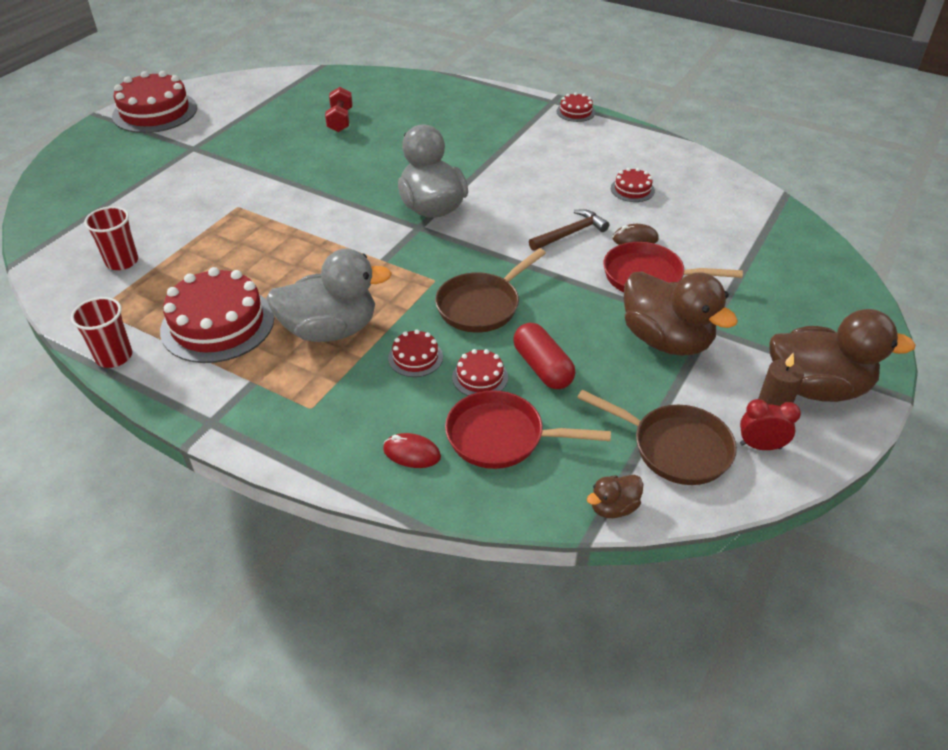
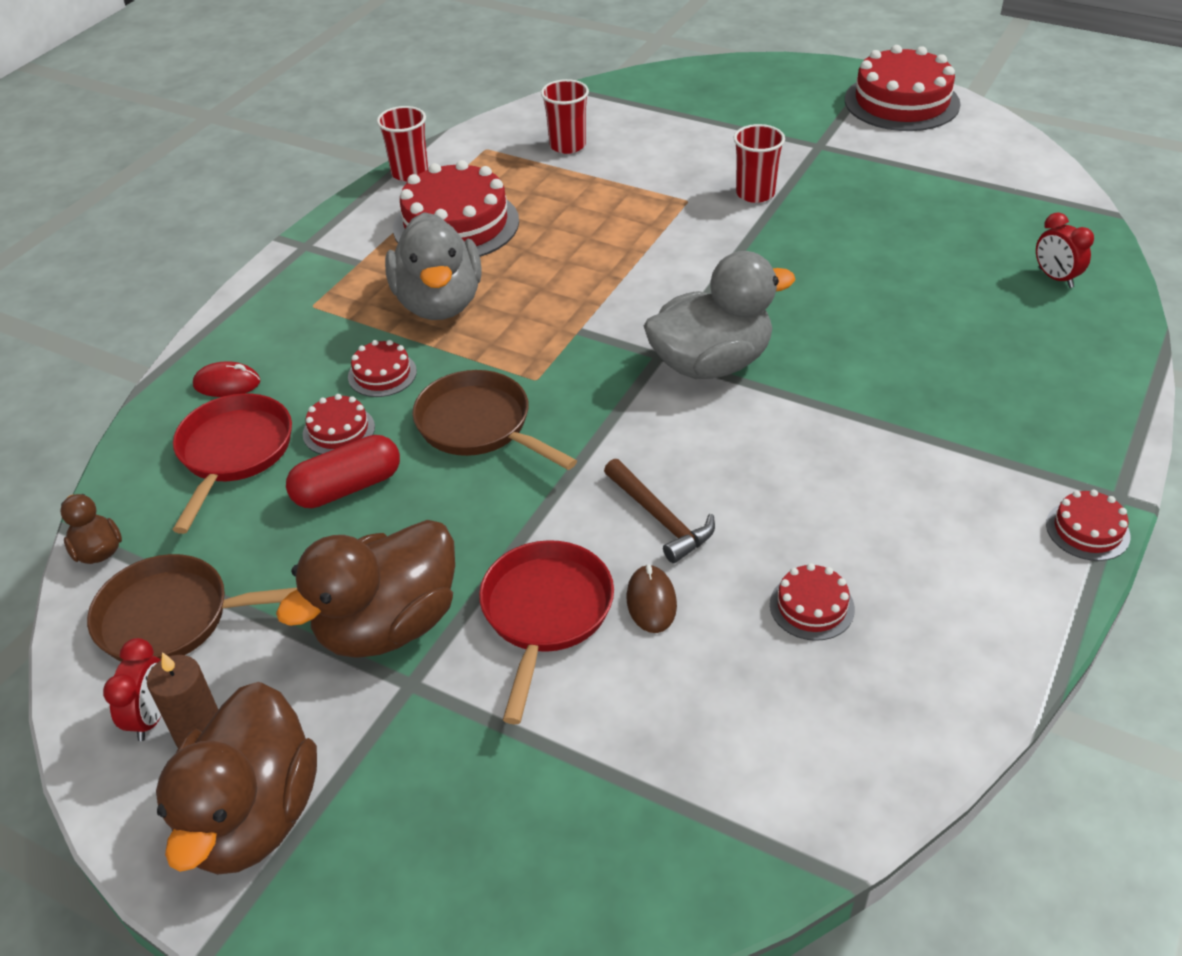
camera: 90 degrees right, 0 degrees up
(243, 178) = (755, 193): none -> red cup
(340, 120) = (938, 252): red dumbbell -> none
(377, 90) = (1055, 278): none -> red clock
(412, 453) = (227, 384): red mouse -> red mouse turned 75 degrees clockwise
(675, 448) = (174, 618): brown pan -> brown pan turned 60 degrees clockwise

